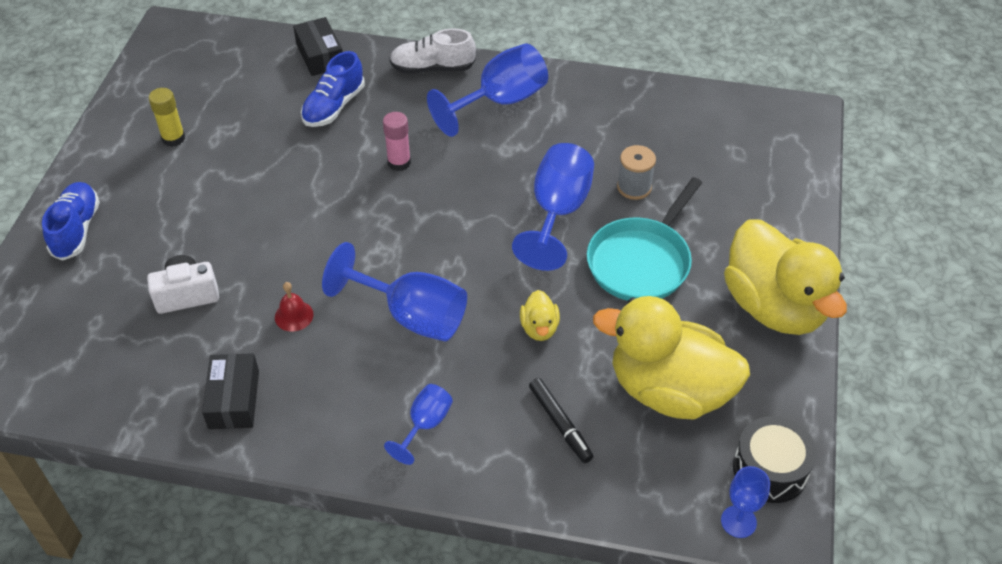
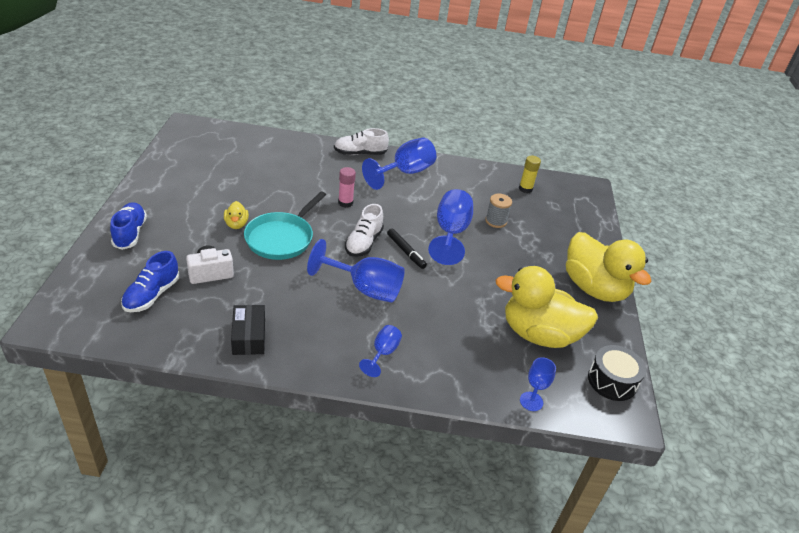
camera: 10 degrees left, 10 degrees down
(173, 138) = (194, 184): yellow glue stick -> yellow glue stick (525, 189)
(294, 316) = (285, 287): red bell -> none
(320, 55) = (287, 143): black box -> none
(334, 106) = (299, 171): blue shoe -> blue shoe (152, 295)
(419, 235) = (363, 243): none -> white shoe
(539, 328) = (450, 297): yellow duck -> yellow duck (236, 224)
(560, 424) = (472, 353): black marker -> black marker (406, 251)
(641, 261) = (507, 261): turquoise pan -> turquoise pan (281, 238)
(738, 521) = (598, 412): blue goblet -> blue goblet (531, 401)

